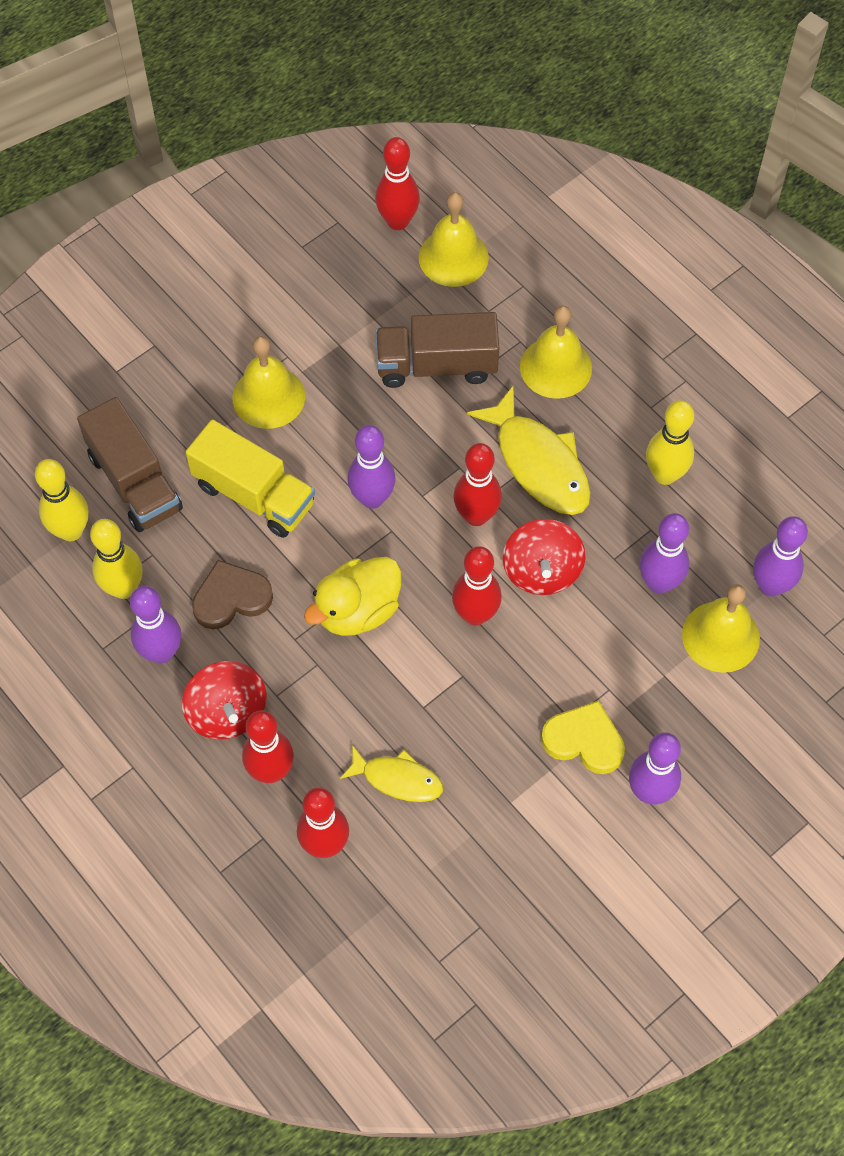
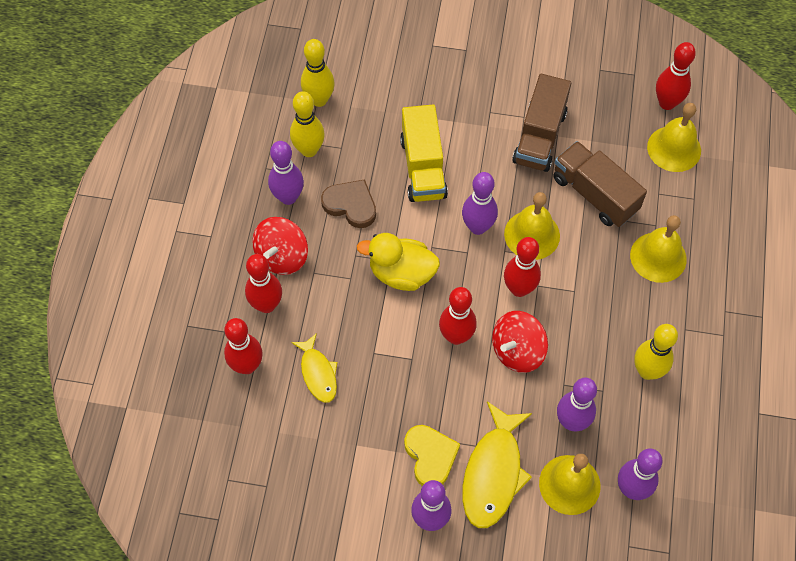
camera: 50 degrees right, 0 degrees up
(134, 482) = (375, 106): brown truck -> brown truck (539, 137)
(268, 397) = (489, 127): yellow bell -> yellow bell (532, 235)
(538, 463) = (585, 296): yellow fish -> yellow fish (493, 473)

